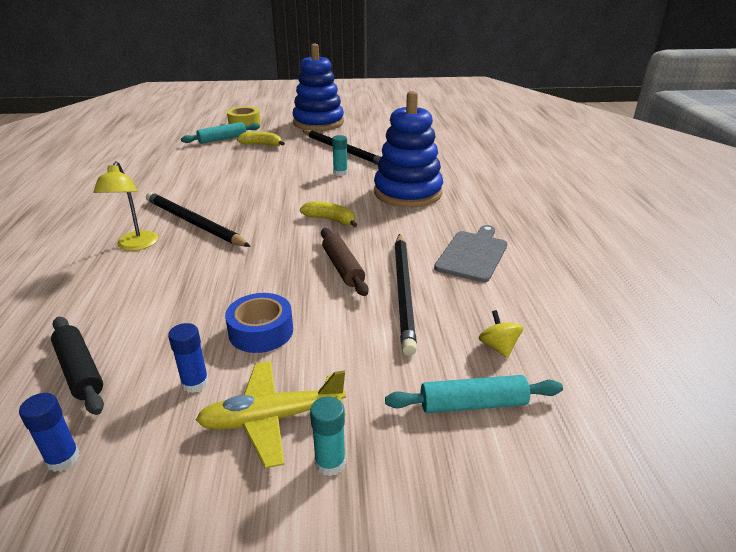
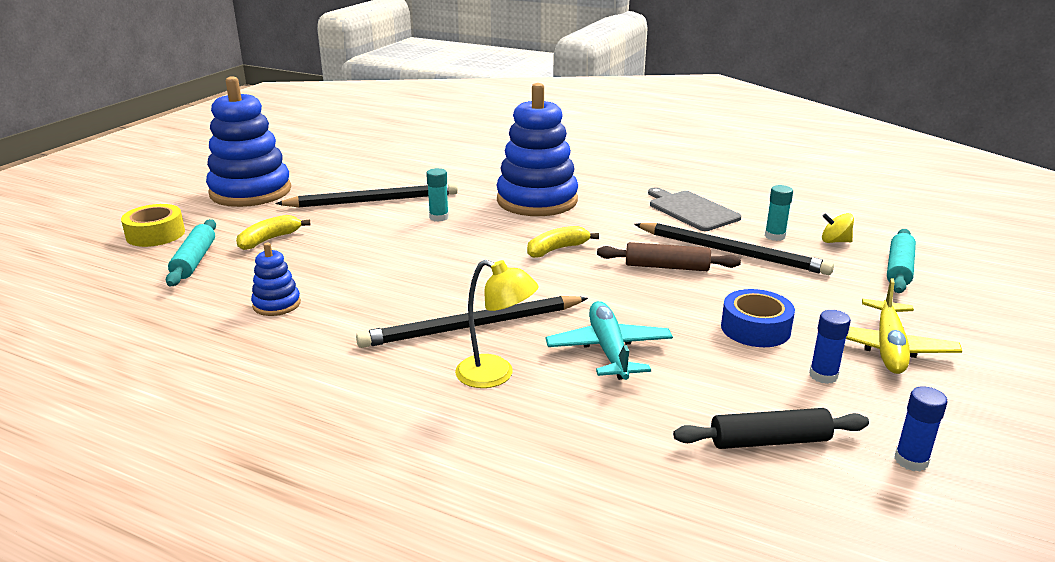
camera: 60 degrees left, 5 degrees down
(187, 169) = (277, 304): none -> blue stacking toy
(187, 275) = (608, 350): none -> turquoise plane
(330, 463) = (947, 335): turquoise glue stick -> turquoise glue stick (774, 236)

